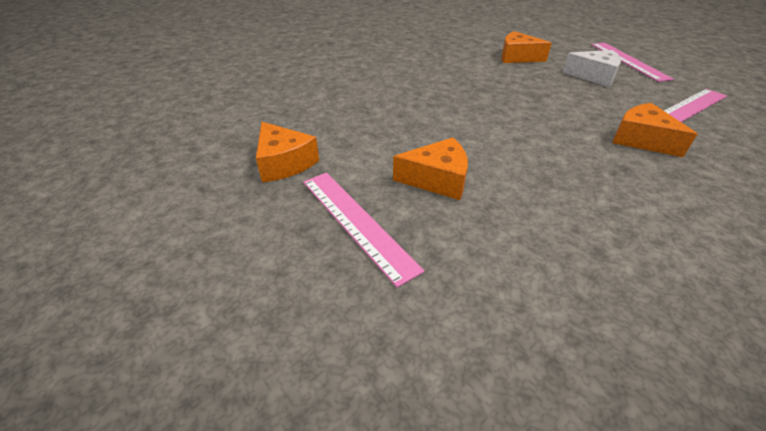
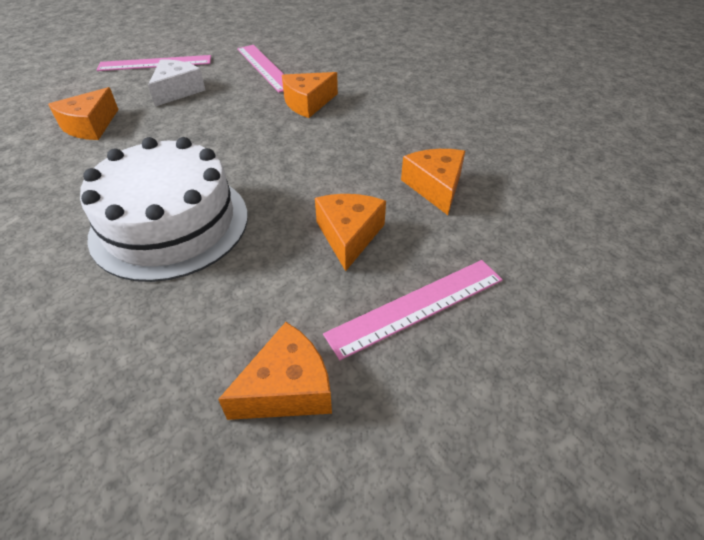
camera: 85 degrees left, 5 degrees up
(425, 101) = (170, 224): none -> white cake
(542, 238) = (435, 187): none -> orange cheese

